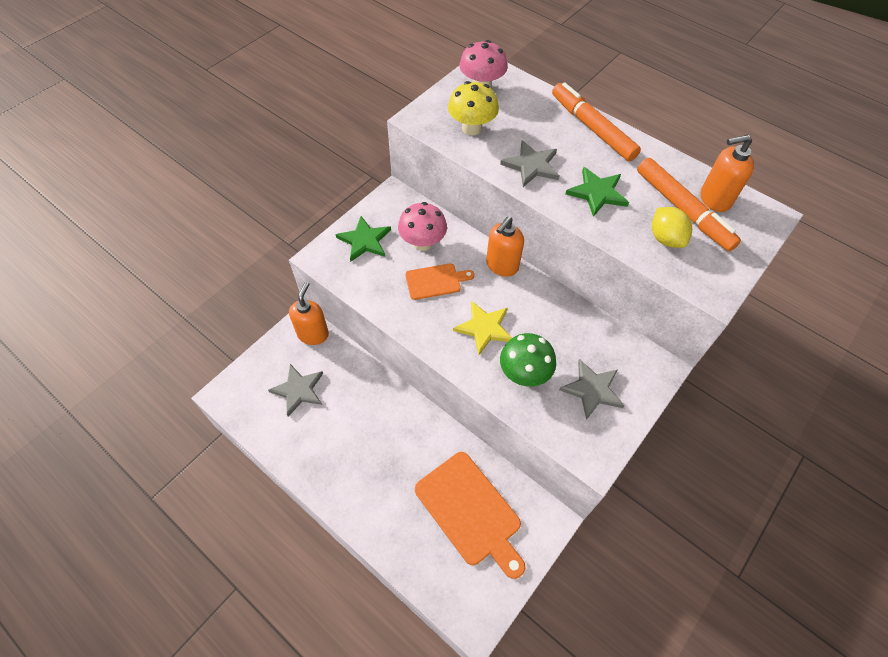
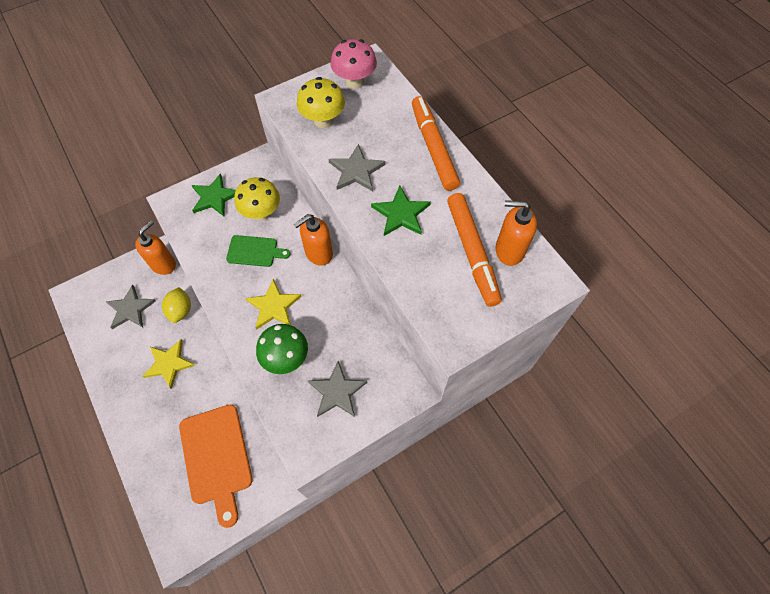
camera: 20 degrees right, 5 degrees up
(370, 432) = (169, 363): none -> yellow star
(423, 243) = (261, 213): pink mushroom -> yellow mushroom
(435, 281) = (254, 251): orange cutting board -> green cutting board
(665, 238) = (438, 276): yellow lemon -> yellow lemon (181, 310)

